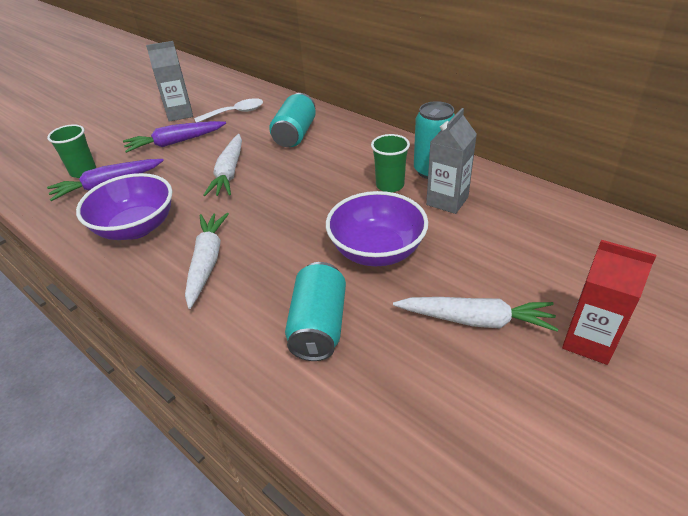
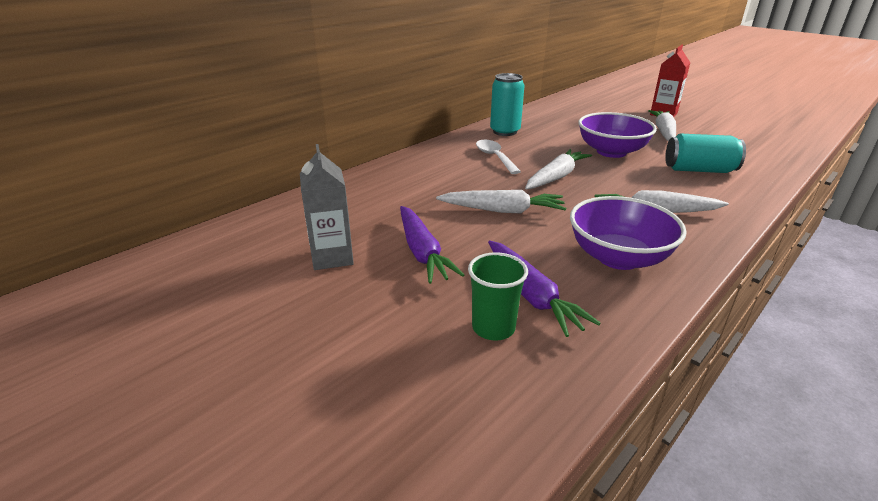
camera: 90 degrees left, 10 degrees down
(235, 113) = (355, 214): white spoon -> white spoon (494, 157)
(295, 134) = (428, 179): turquoise can -> none
(297, 203) = (556, 177): none -> white carrot
(390, 185) = (525, 145): green cup -> none
(447, 201) = (545, 130): grey carton -> none

